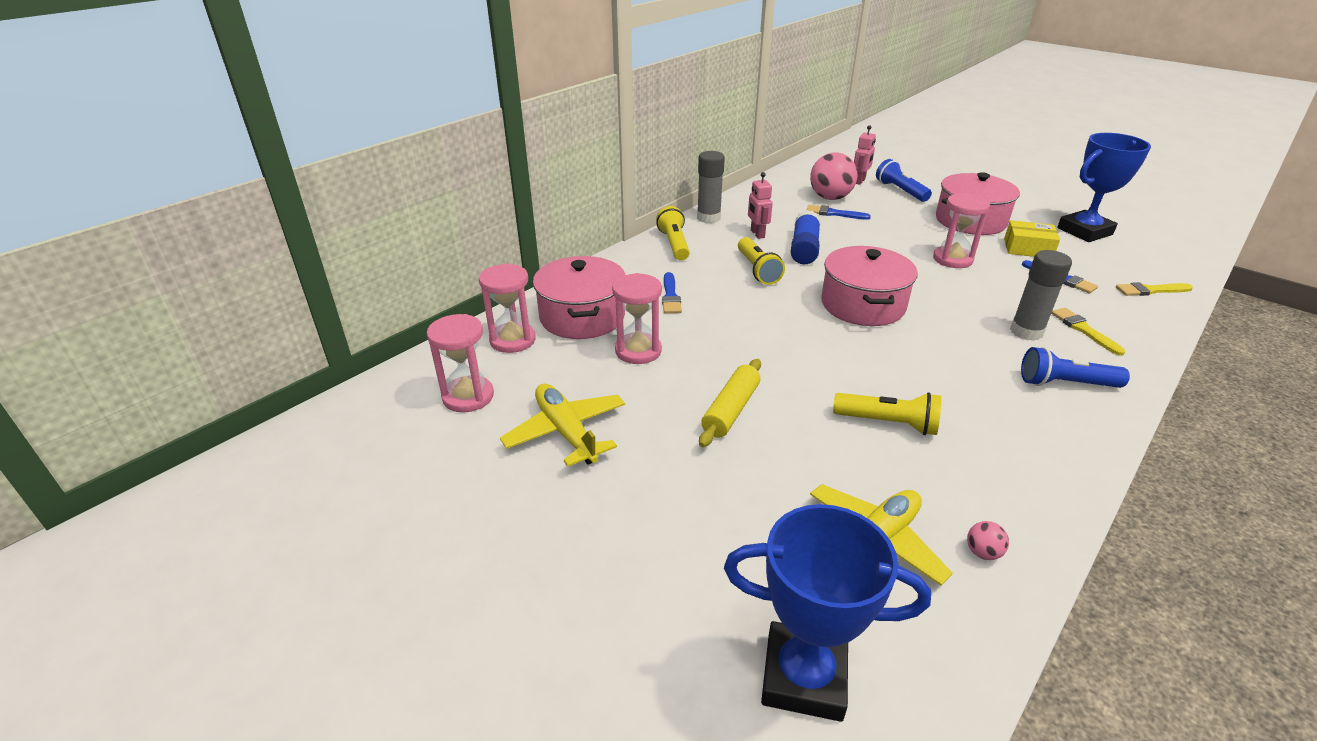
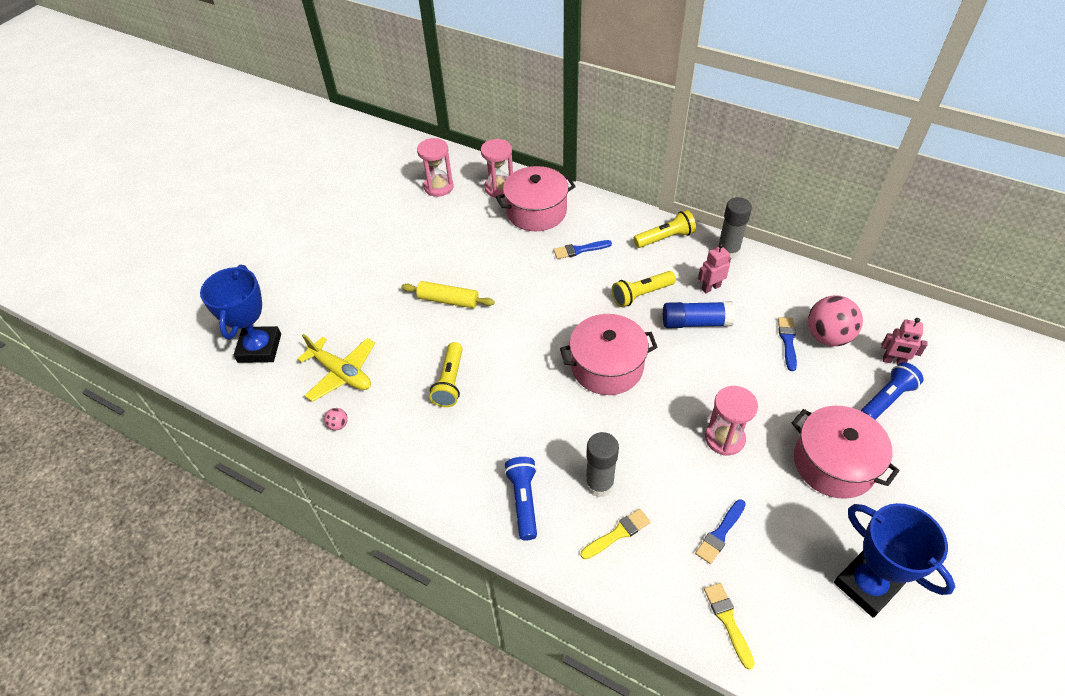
camera: 80 degrees right, 15 degrees up
(566, 432) = (414, 233): yellow plane -> none
(638, 351) = (503, 246): pink hourglass -> none
(1028, 248) = (784, 512): yellow box -> none

